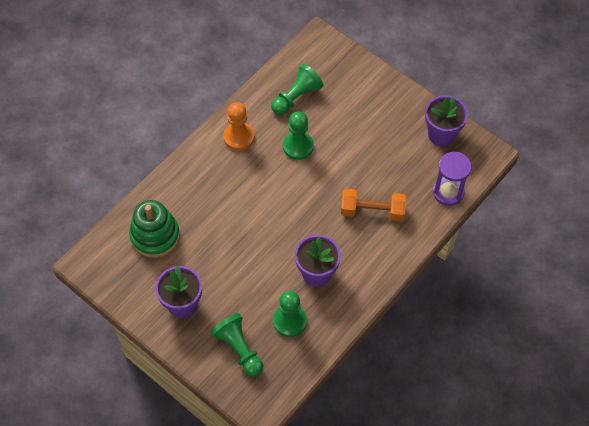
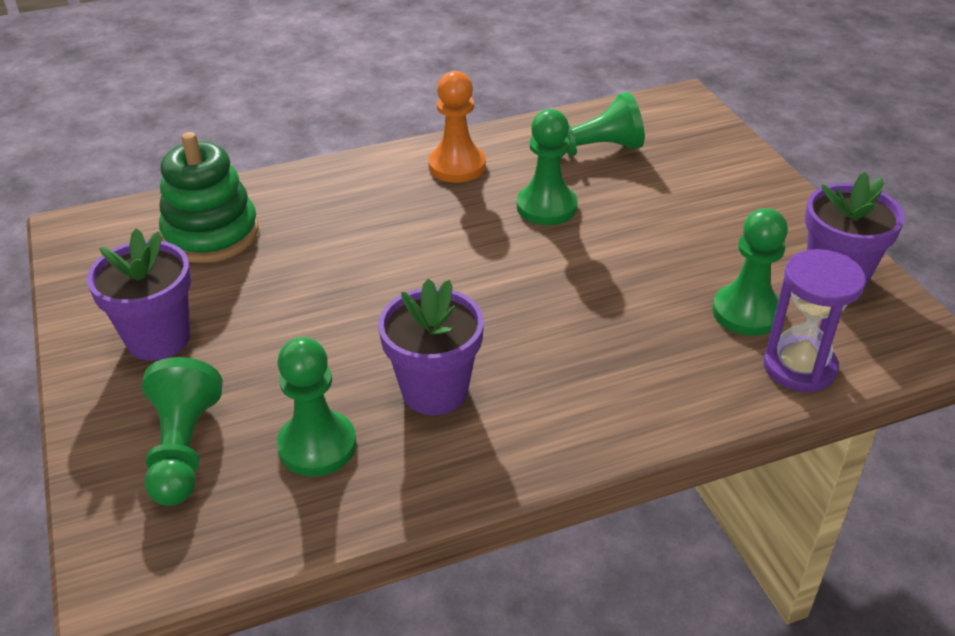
camera: 30 degrees right, 20 degrees down
(372, 211) = (618, 339): orange dumbbell -> none
(415, 172) = (747, 312): none -> green pawn

